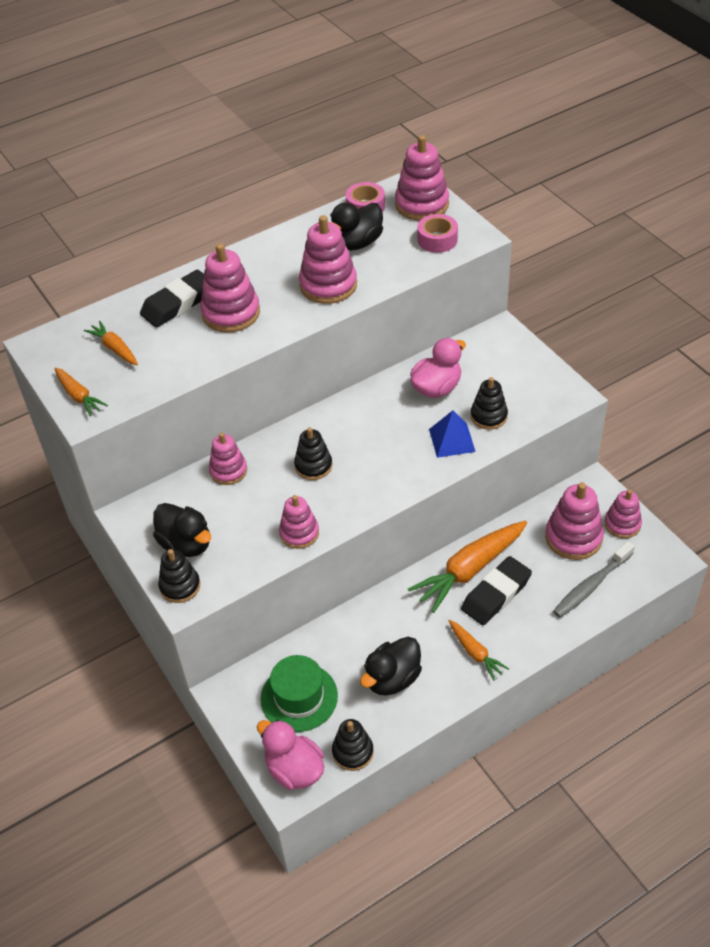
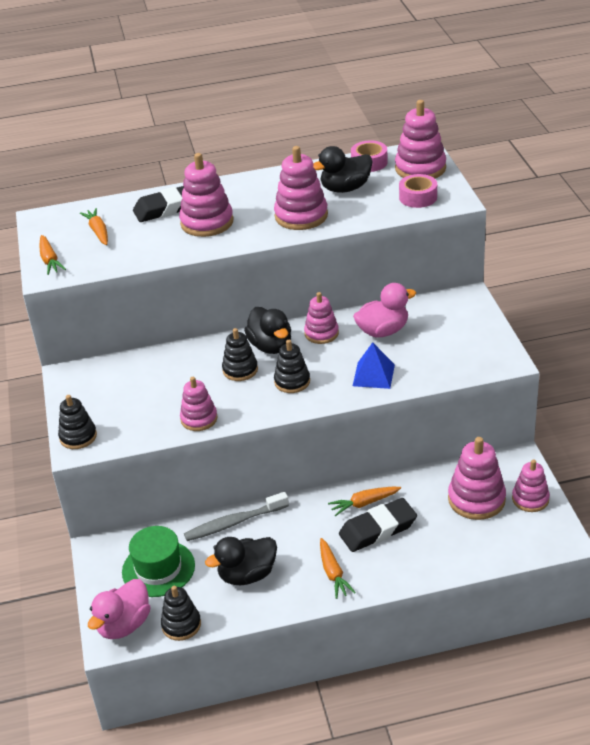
camera: 20 degrees right, 10 degrees down
(186, 544) = (101, 406): black duck -> black duck (271, 346)
(228, 471) = (166, 359): pink stacking toy -> pink stacking toy (321, 333)
(294, 769) = (124, 625): pink duck -> pink duck turned 120 degrees counterclockwise
(470, 569) = (364, 503): orange carrot -> orange carrot, size x0.53
(488, 416) = (418, 363): black stacking toy -> black stacking toy (292, 381)
(591, 585) = (472, 544): grey toothbrush -> grey toothbrush (233, 523)

